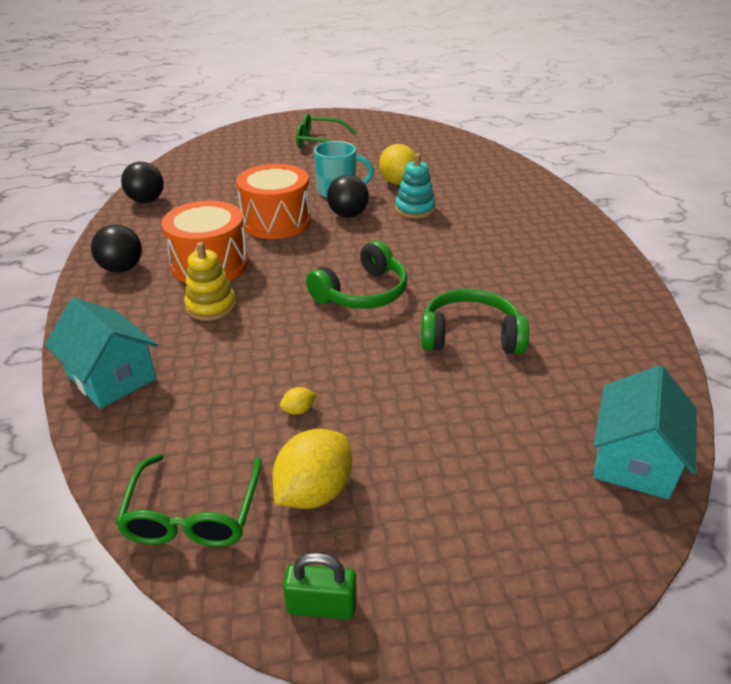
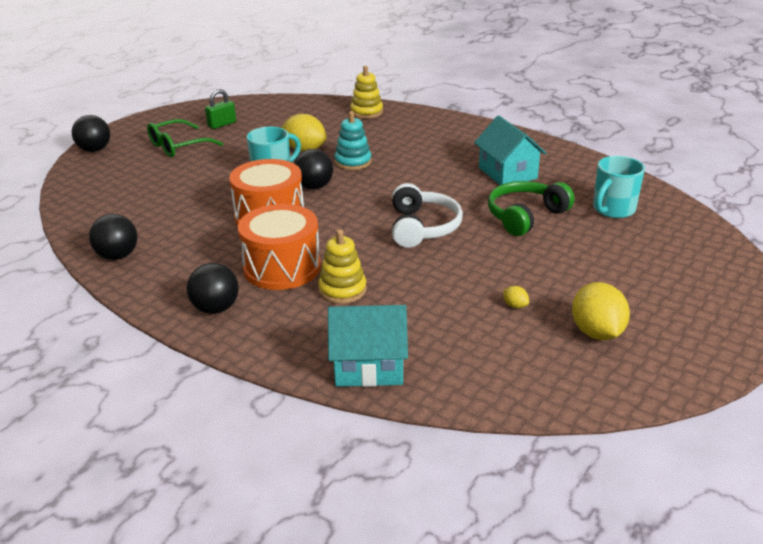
camera: 45 degrees left, 5 degrees down
(193, 514) = (565, 385): green glasses -> none
(268, 123) = (94, 150): none -> black ball
(298, 410) = (515, 306): yellow lemon -> yellow lemon turned 60 degrees counterclockwise
(321, 605) = (687, 369): green padlock -> green padlock (222, 124)
(362, 292) = (422, 227): green headphones -> white headphones
(506, 173) = (366, 112): none -> yellow stacking toy
(576, 384) = (613, 210): none -> turquoise mug
(633, 459) = (687, 227): turquoise house -> turquoise house (507, 173)

